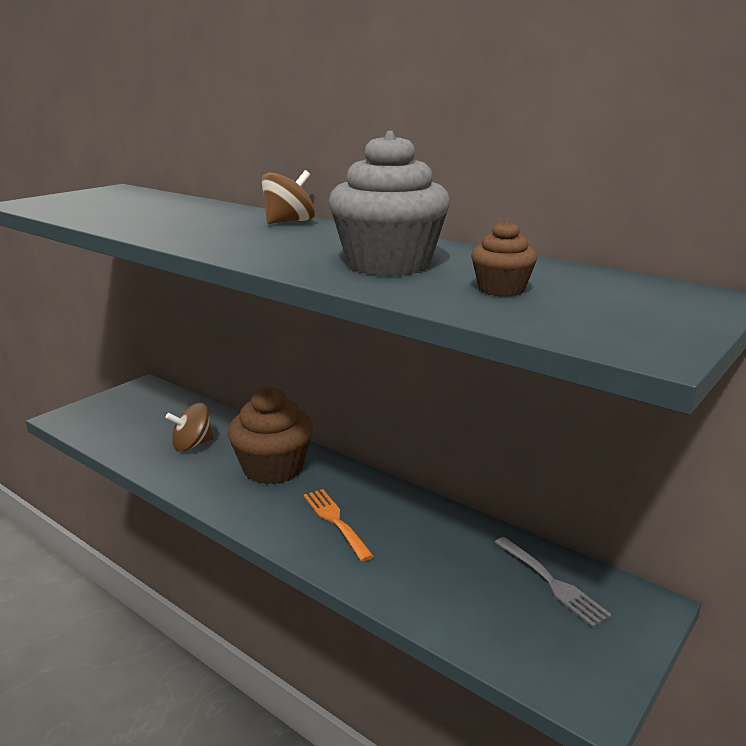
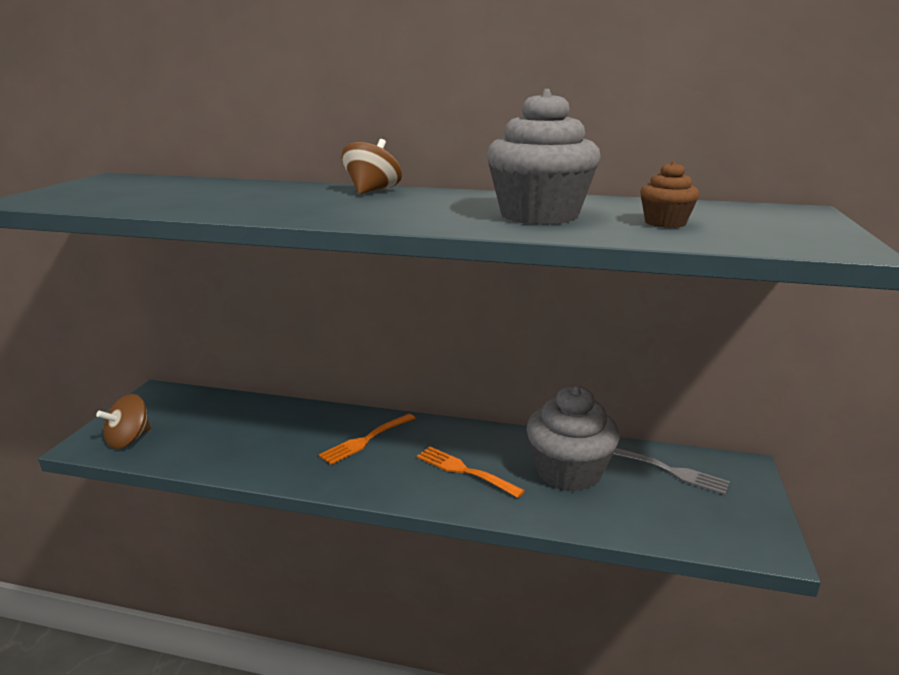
camera: 25 degrees left, 0 degrees up
(192, 445) = (264, 438): brown spinning top -> brown spinning top (129, 439)
(273, 468) = (366, 440): brown cupcake -> orange fork
(437, 551) = (568, 472): none -> grey cupcake

